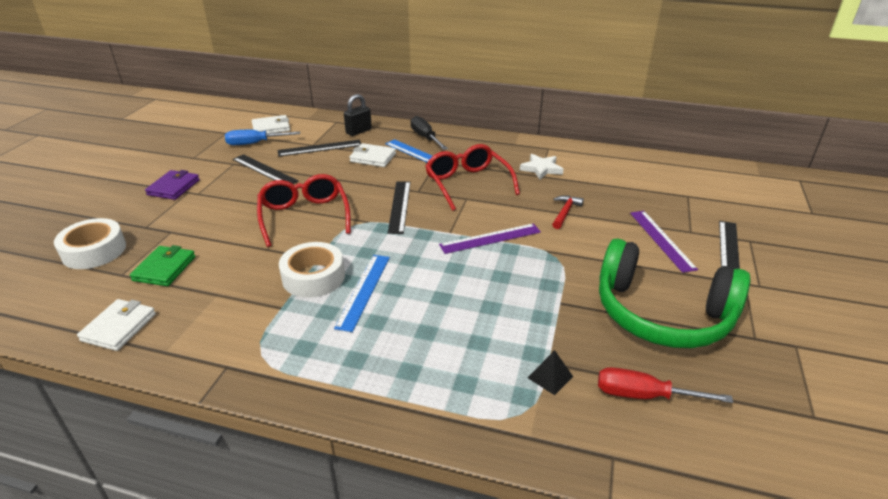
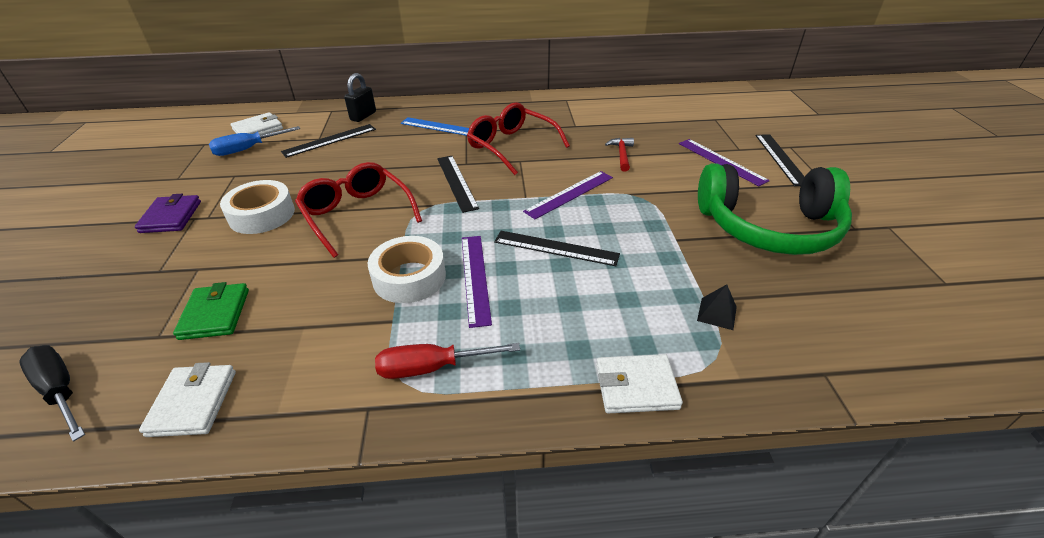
camera: 20 degrees left, 5 degrees up
(94, 251) = (100, 317): white tape -> white tape (262, 215)
(264, 170) = (277, 175): black ruler -> black ruler (556, 248)
(363, 291) = (475, 278): blue ruler -> purple ruler
(373, 158) = (396, 139): white wallet -> white wallet (636, 386)
(425, 138) = (439, 110): black screwdriver -> black screwdriver (61, 391)
(541, 169) = (573, 119): white star -> none
(644, 395) = (808, 306): red screwdriver -> red screwdriver (432, 367)

